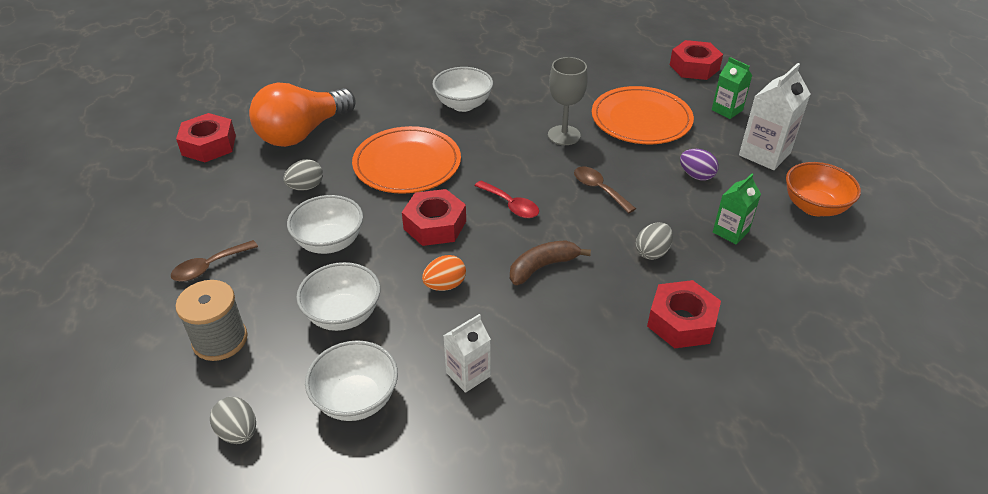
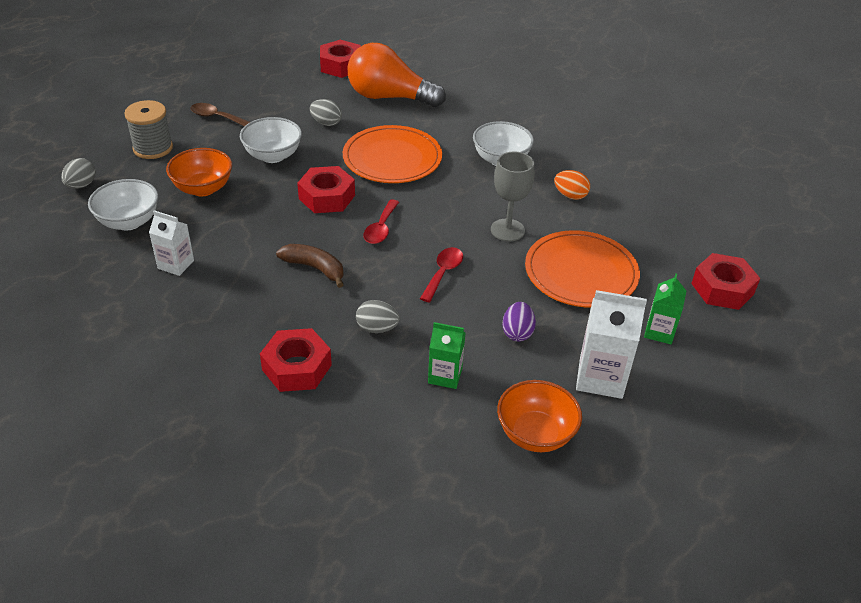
camera: 60 degrees right, 0 degrees up
(343, 315) = (203, 188): white bowl -> orange bowl
(445, 285) = (261, 224): orange egg -> orange egg (570, 195)
(599, 189) = (443, 273): brown spoon -> red spoon

